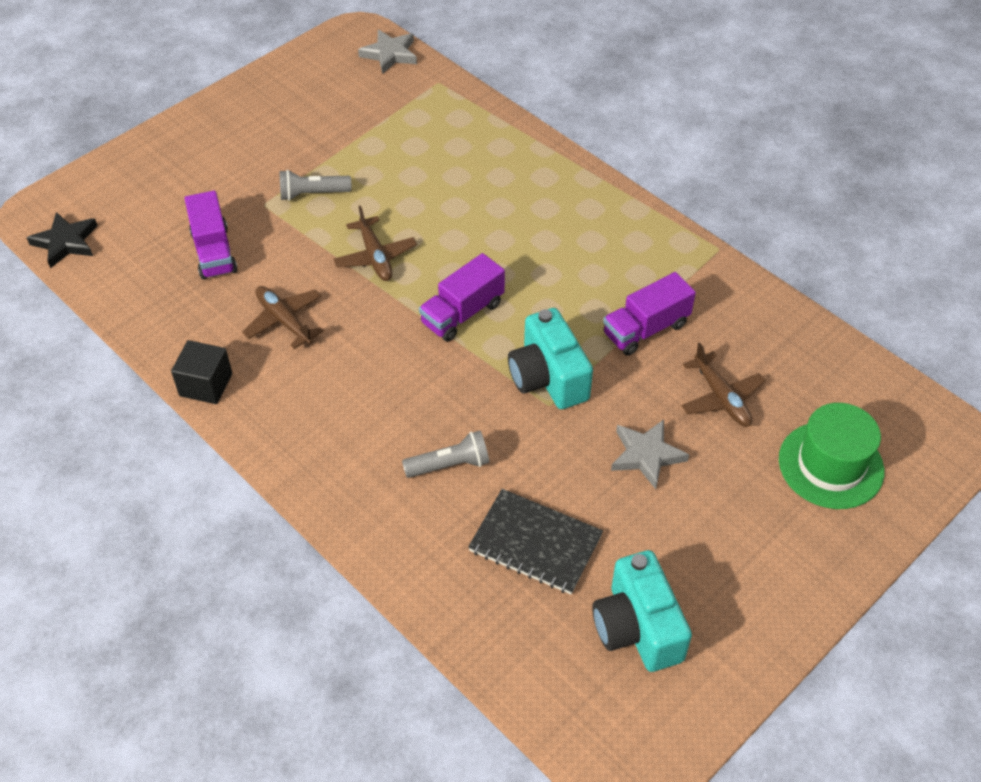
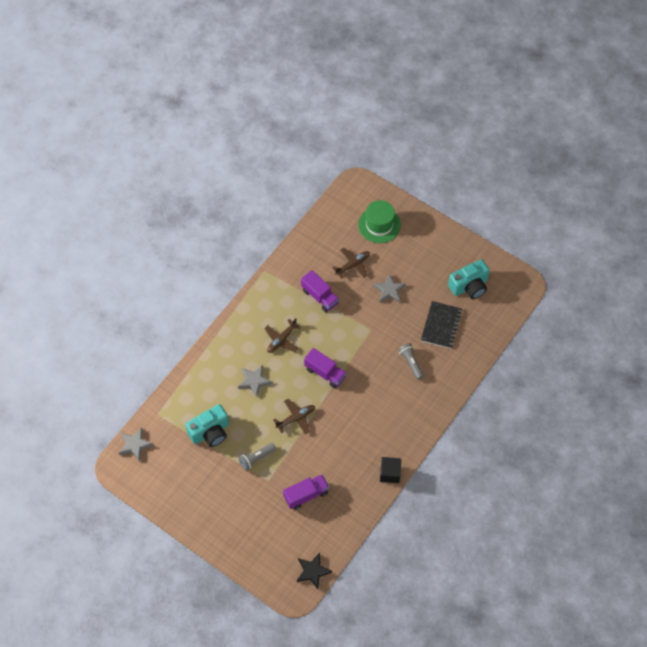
camera: 100 degrees left, 10 degrees up
(284, 320) = (345, 449): brown plane -> brown plane (281, 340)
(312, 194) = (256, 458): grey flashlight -> grey flashlight turned 75 degrees clockwise
(470, 208) = (254, 381): none -> grey star
(548, 378) = (356, 332): turquoise camera -> turquoise camera (210, 432)

